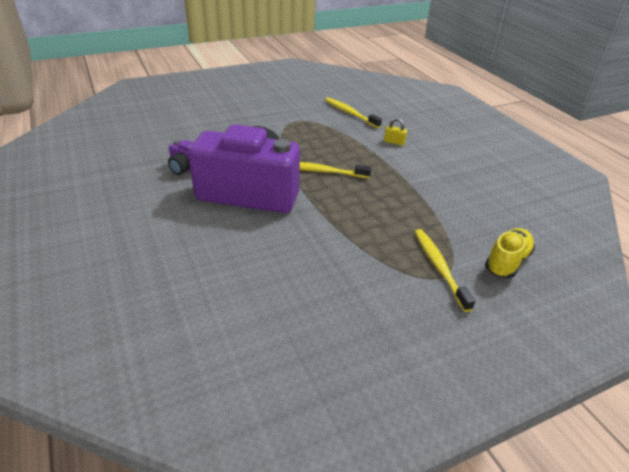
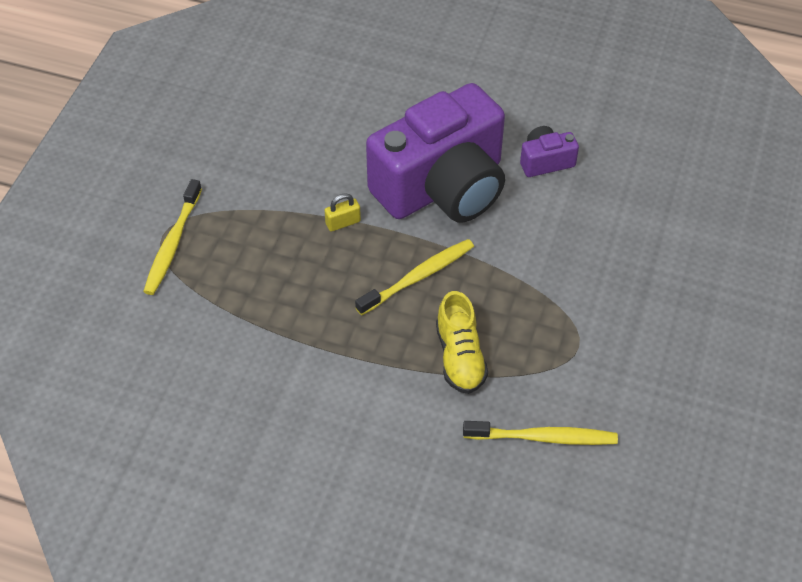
camera: 135 degrees right, 15 degrees up
(394, 142) = (407, 416): yellow padlock -> yellow padlock (343, 223)
(439, 267) = (172, 244): yellow toothbrush -> yellow toothbrush turned 75 degrees clockwise
(507, 262) = (114, 302): yellow shoe -> yellow shoe (460, 357)

